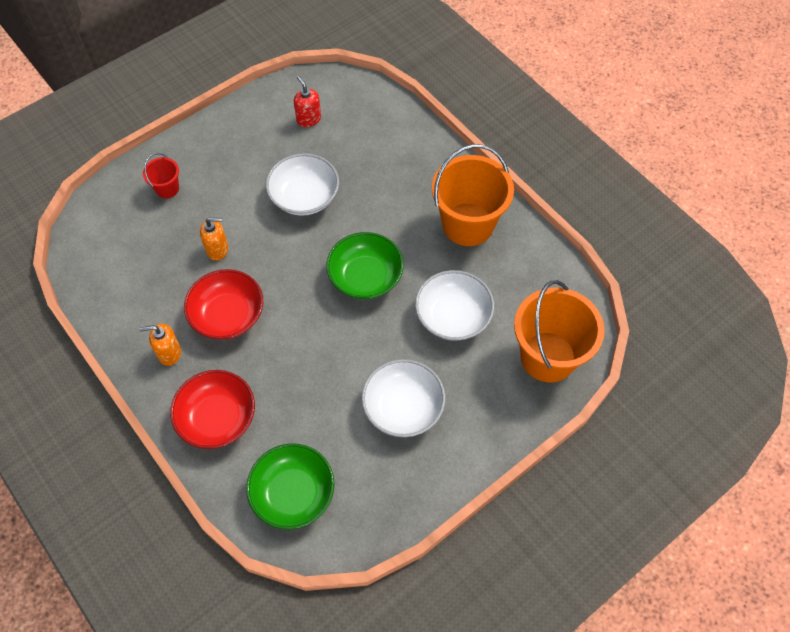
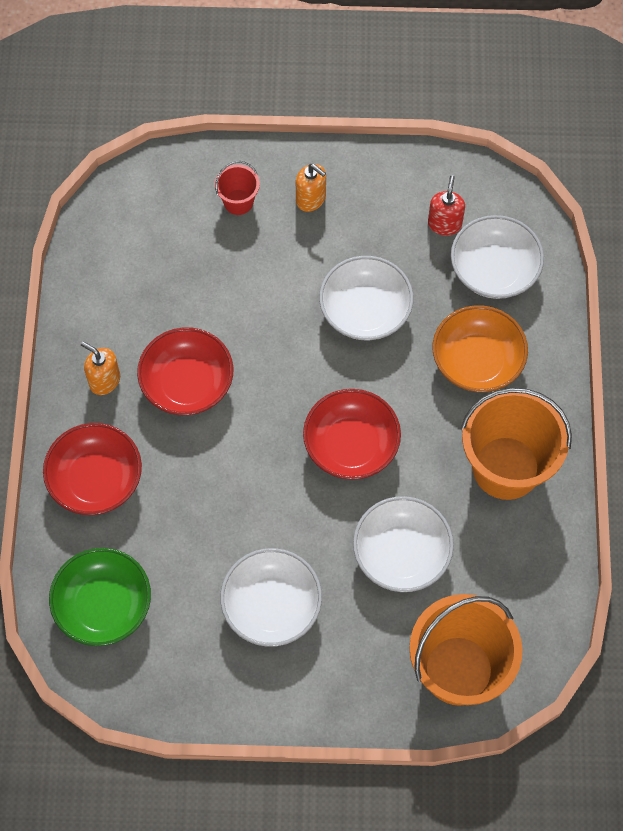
camera: 40 degrees right, 5 degrees up
(217, 249) = (233, 306): orange soap dispenser -> orange soap dispenser (311, 199)
(361, 125) = (494, 270): none -> white bowl
(365, 277) = (351, 445): green bowl -> red bowl
(397, 179) = (477, 361): none -> orange bowl

